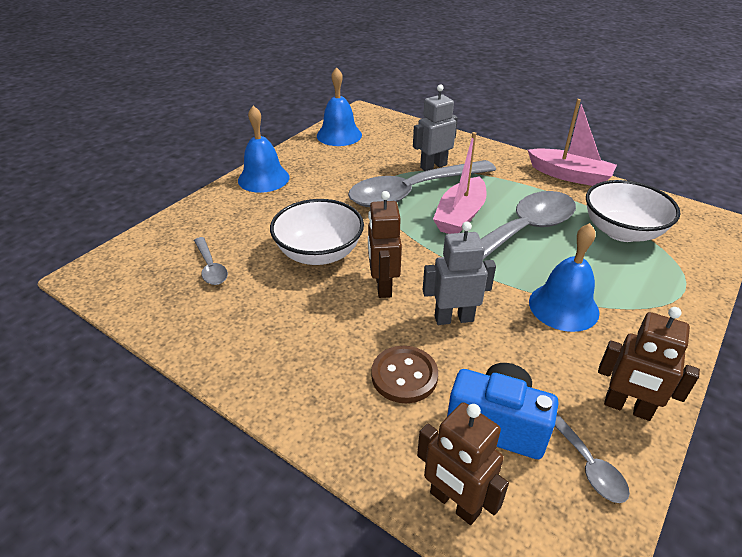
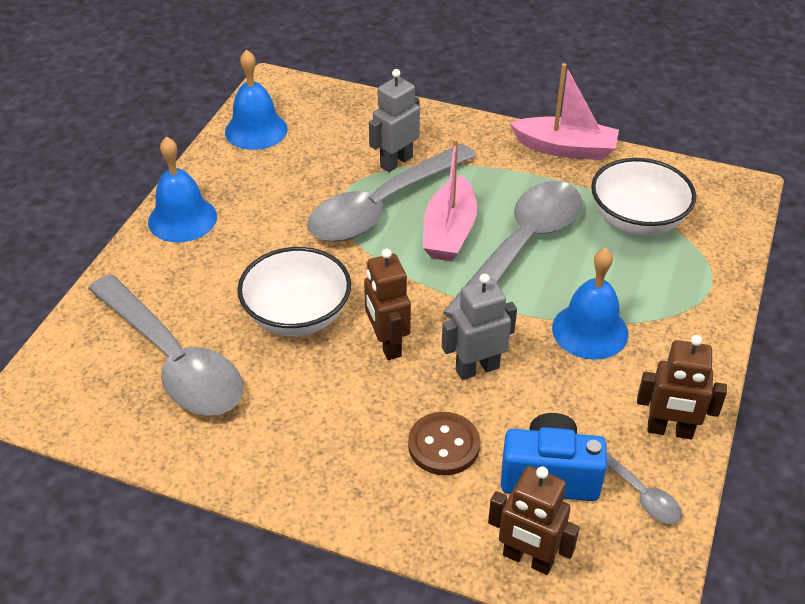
camera: 15 degrees left, 5 degrees up
(210, 267) = (172, 360): grey spoon -> grey spoon, size x2.29

